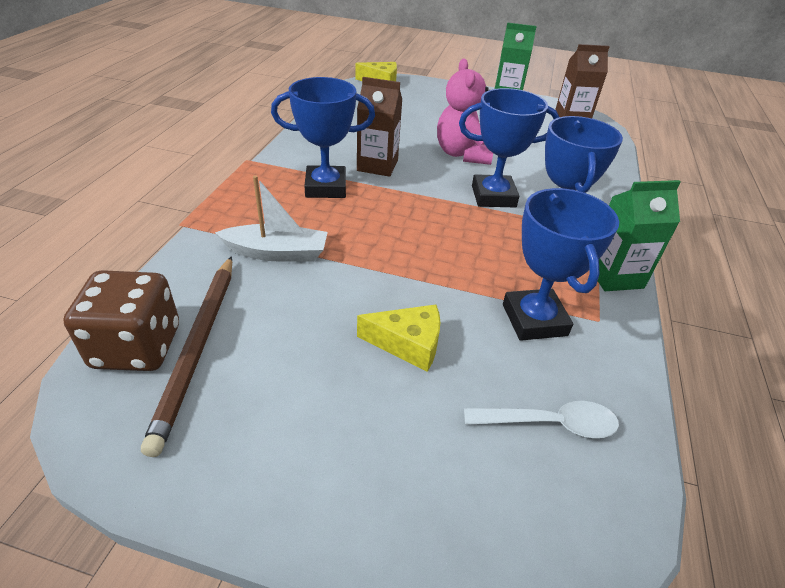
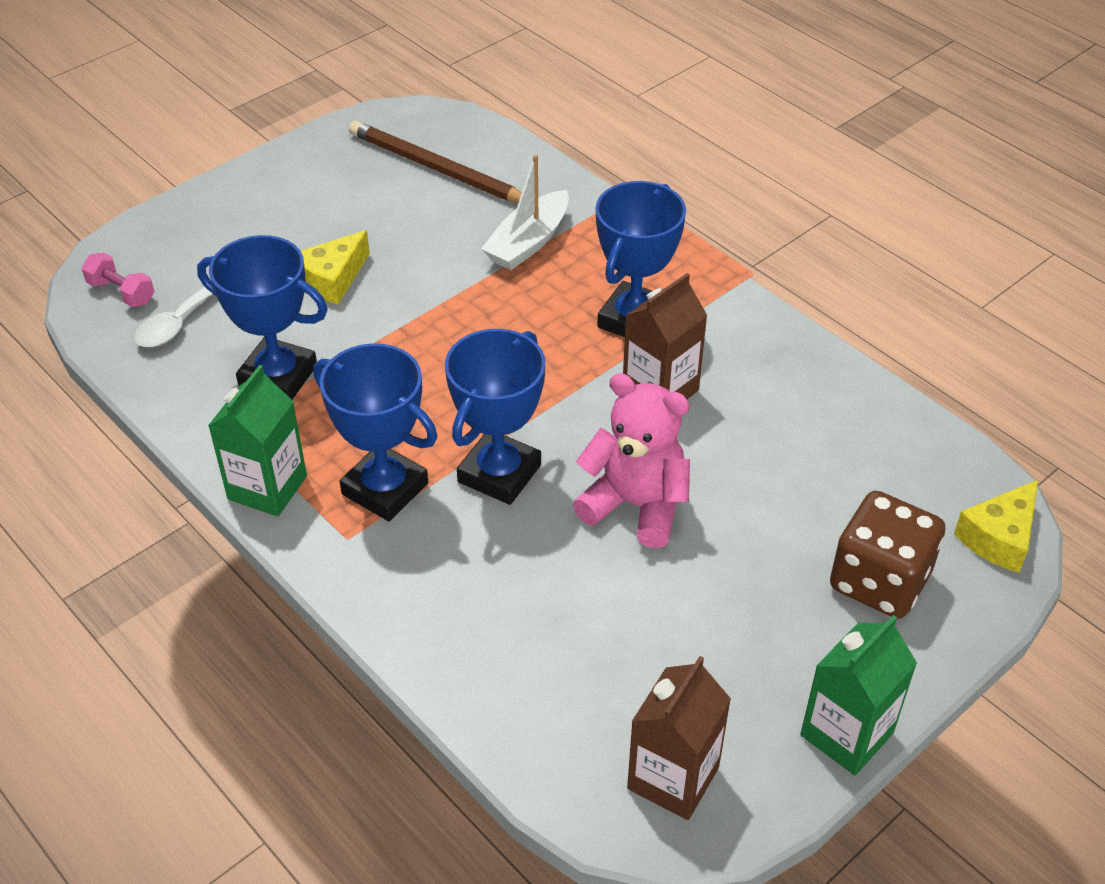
camera: 125 degrees right, 5 degrees up
(137, 346) = (465, 142): brown dice -> brown dice (879, 581)
(576, 511) = (121, 292): none -> pink dumbbell

